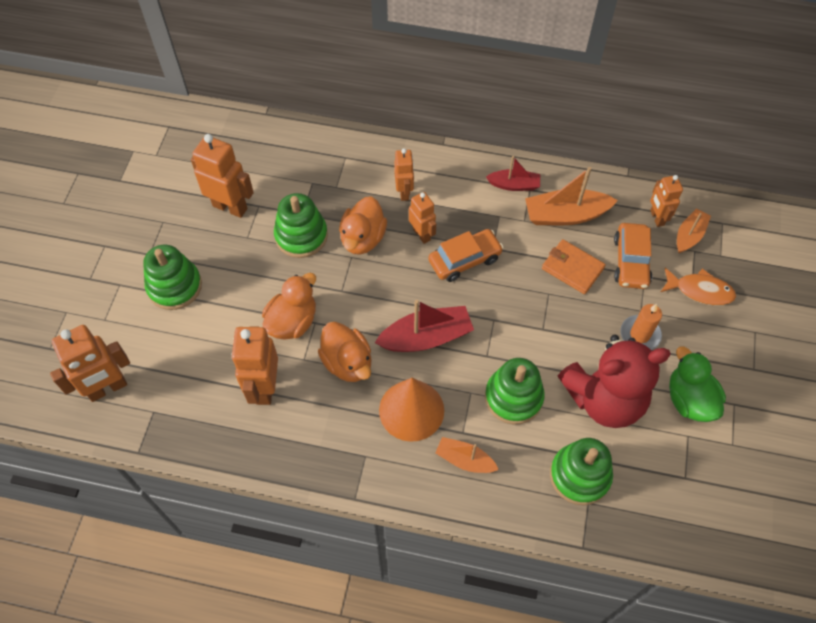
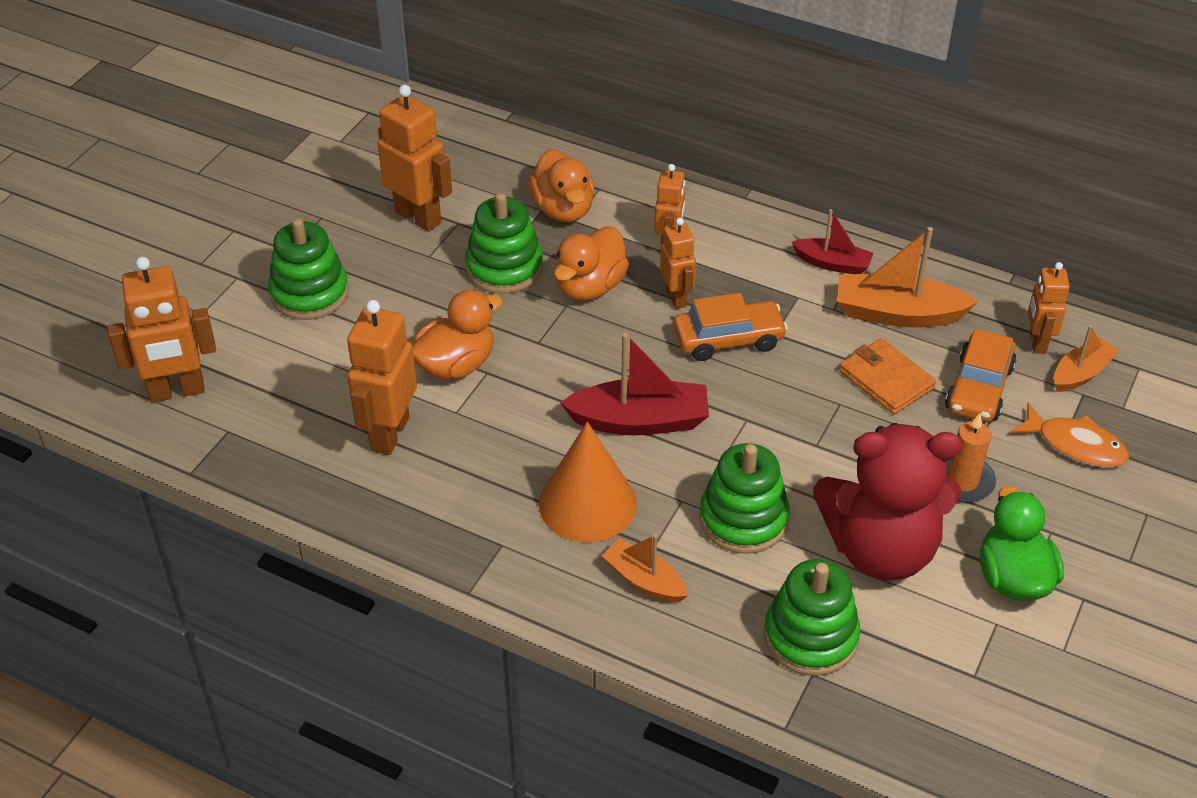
camera: 15 degrees right, 15 degrees down
(347, 362) = (516, 428): orange duck -> orange duck (563, 209)

